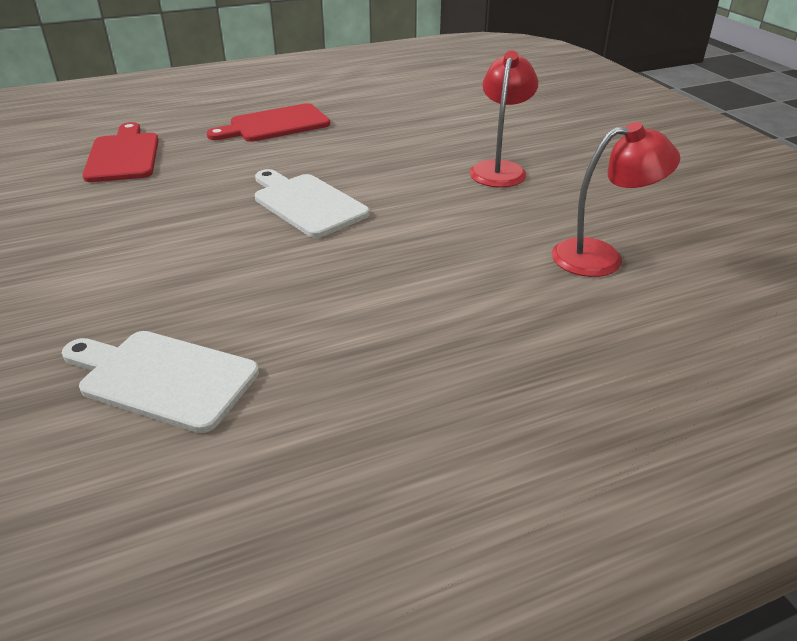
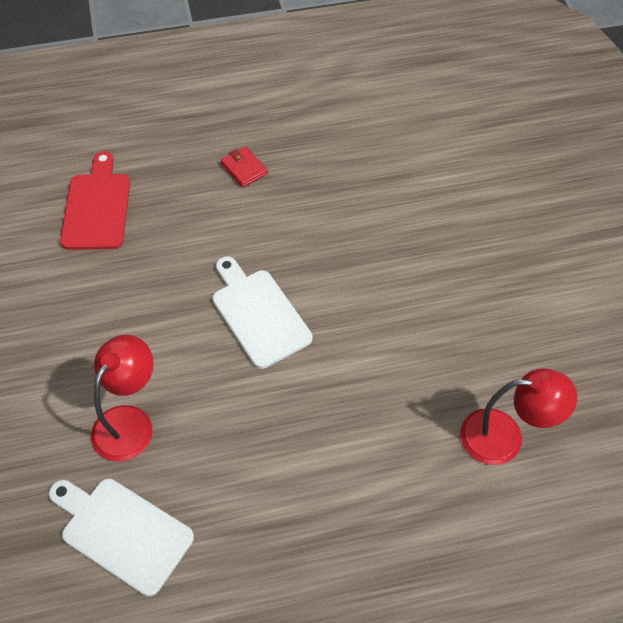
camera: 10 degrees right, 20 degrees up
(275, 125) = (244, 169): red cutting board -> red wallet
(500, 169) = (450, 282): red lamp -> red lamp (129, 421)

